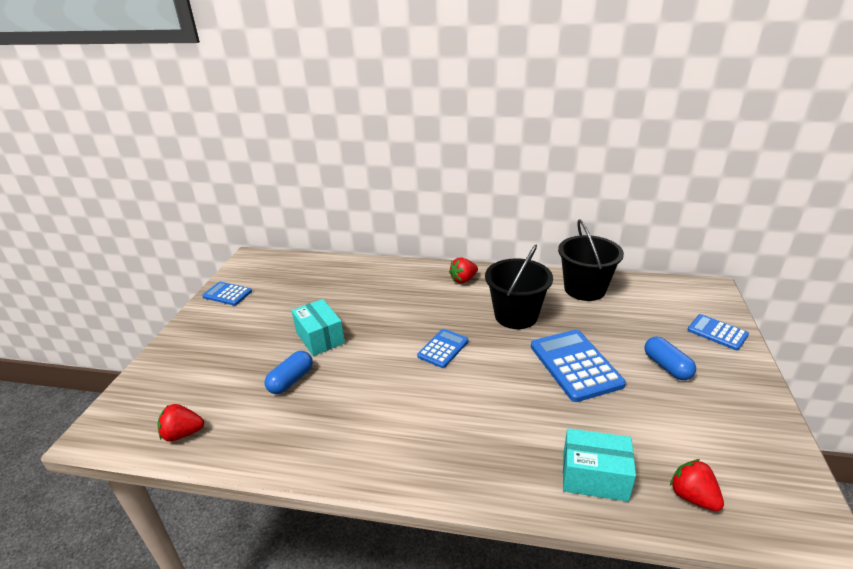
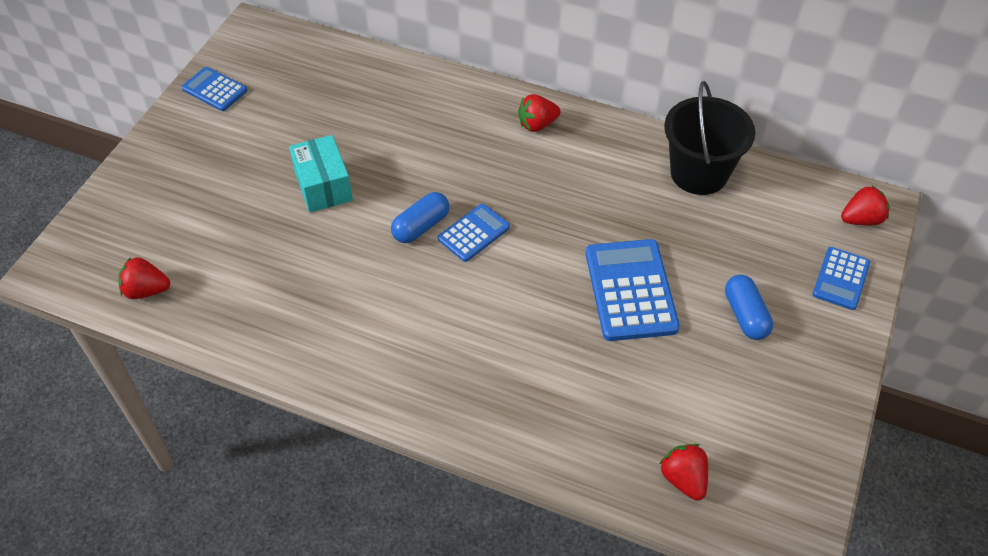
camera: 10 degrees right, 20 degrees up
(291, 380) = (277, 243): blue capsule -> blue capsule (421, 226)
(516, 316) = (586, 200): black bucket -> none
(594, 476) = (587, 435): turquoise box -> none
(706, 297) = (861, 219): none -> red strawberry
(717, 332) = (841, 279): blue calculator -> blue calculator turned 120 degrees counterclockwise

